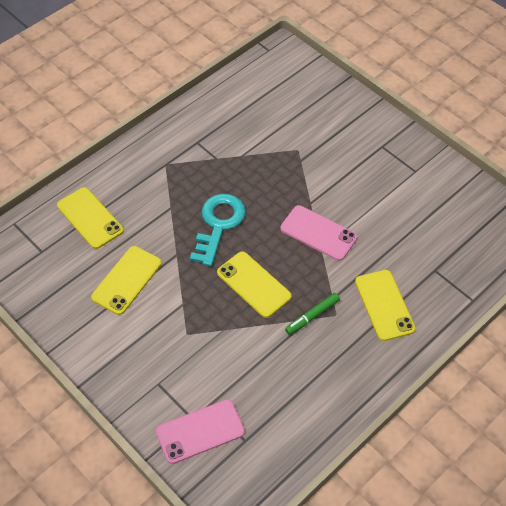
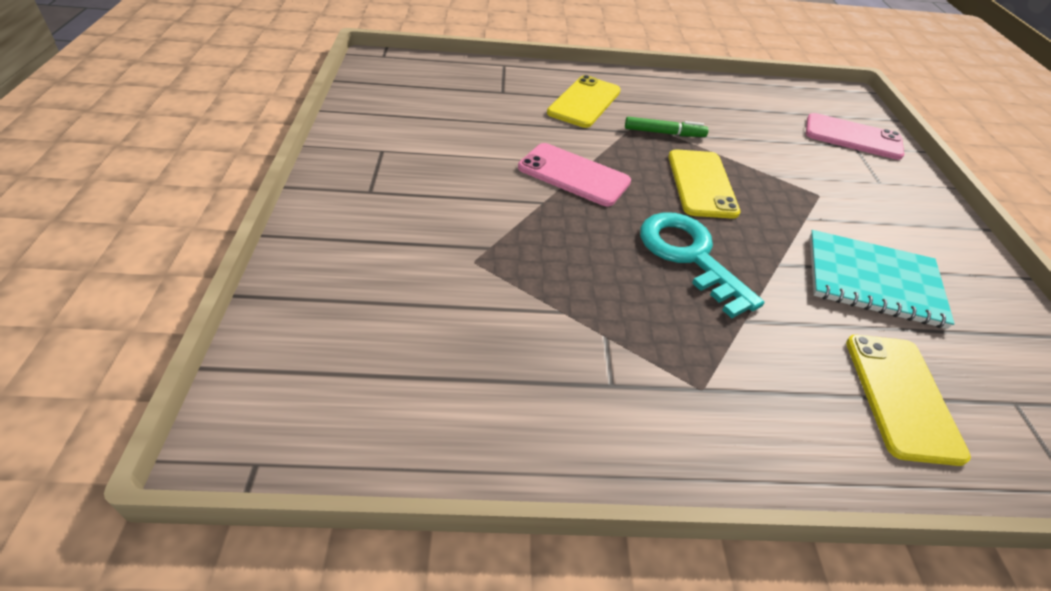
camera: 140 degrees left, 10 degrees down
(126, 280) = (873, 281): yellow phone -> turquoise notebook
(218, 225) = (690, 256): turquoise key -> turquoise key turned 90 degrees clockwise
(318, 233) = (573, 175): pink phone -> pink phone turned 45 degrees counterclockwise

